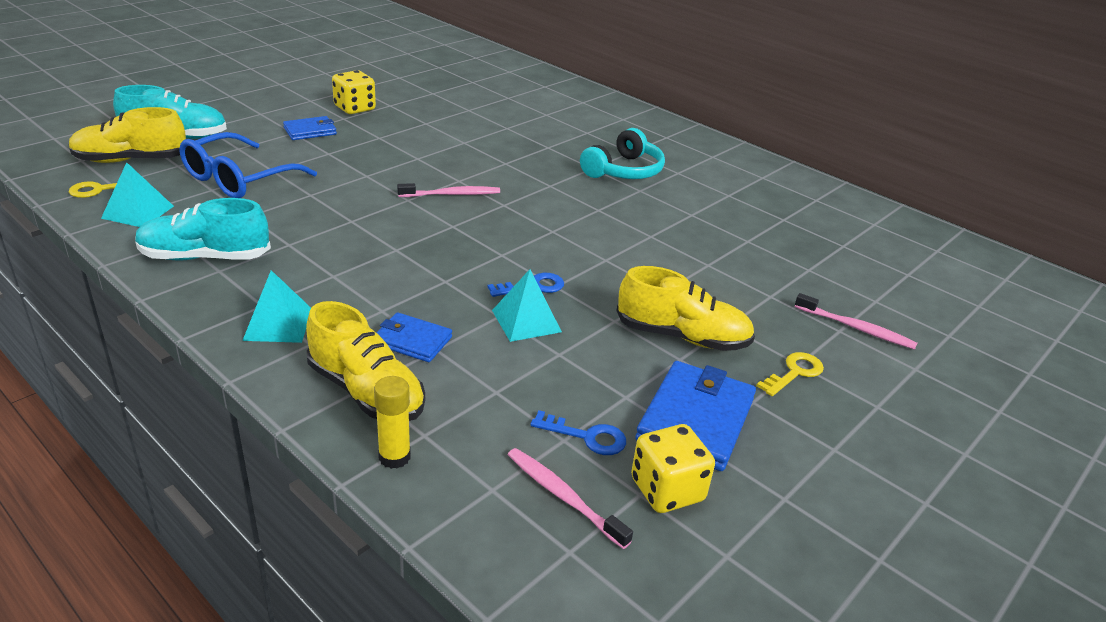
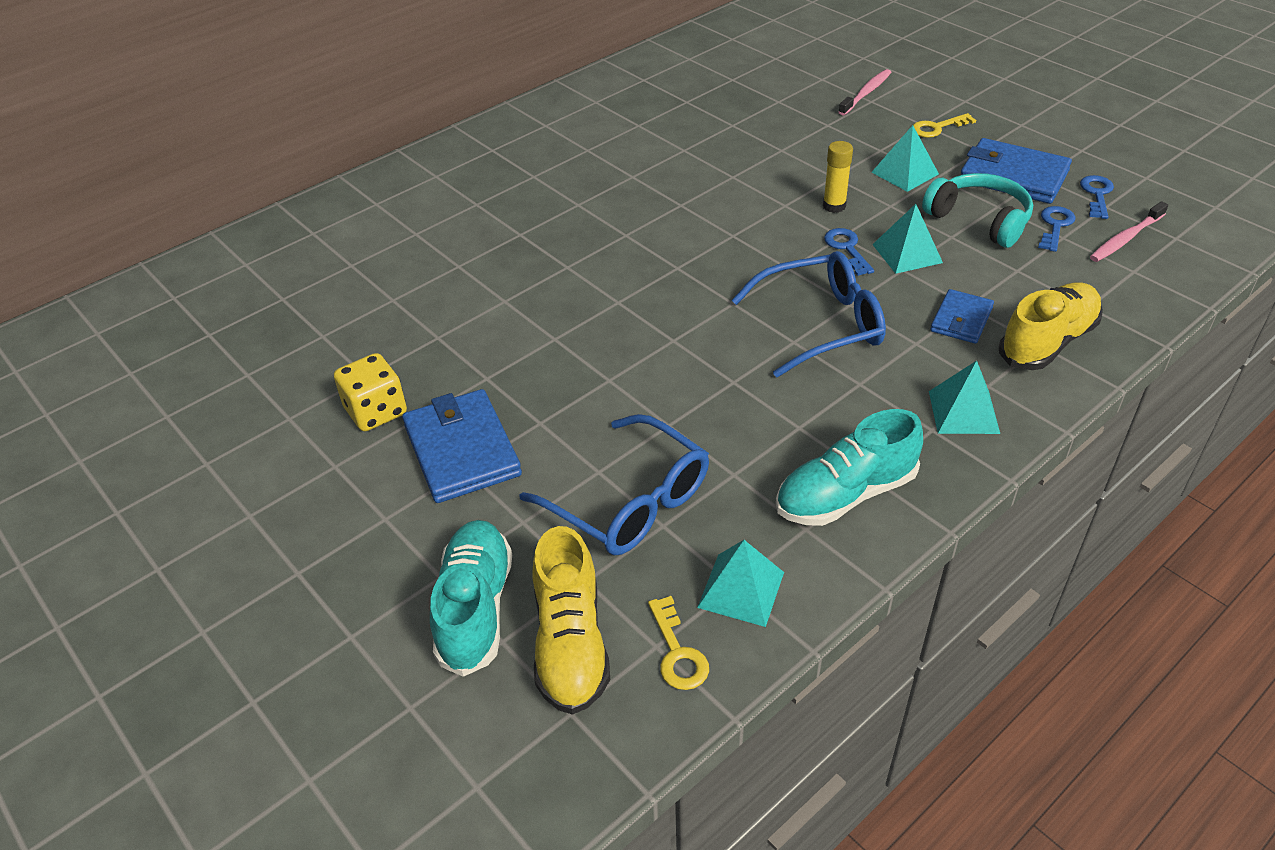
camera: 80 degrees left, 10 degrees up
(205, 257) = (845, 494): turquoise shoe -> turquoise shoe turned 60 degrees clockwise
(310, 131) = (462, 450): blue wallet -> blue wallet, size x1.71
(394, 457) = (1122, 320): yellow glue stick -> yellow glue stick (834, 206)
(416, 263) = (821, 324): none -> blue glasses
(451, 194) = (657, 306): pink toothbrush -> none
(624, 171) = (586, 183): turquoise headphones -> turquoise headphones (979, 220)
(667, 490) = (1097, 194): yellow dice -> blue key
(682, 337) = (905, 173): yellow shoe -> turquoise pyramid
(794, 373) = (937, 128): yellow key -> yellow key turned 75 degrees counterclockwise

